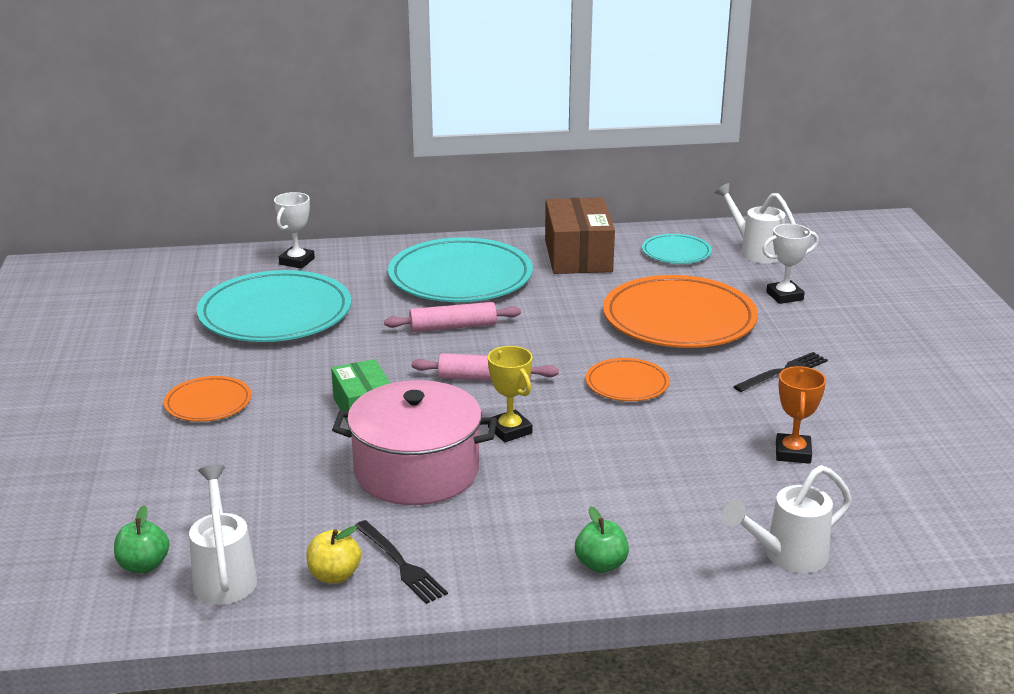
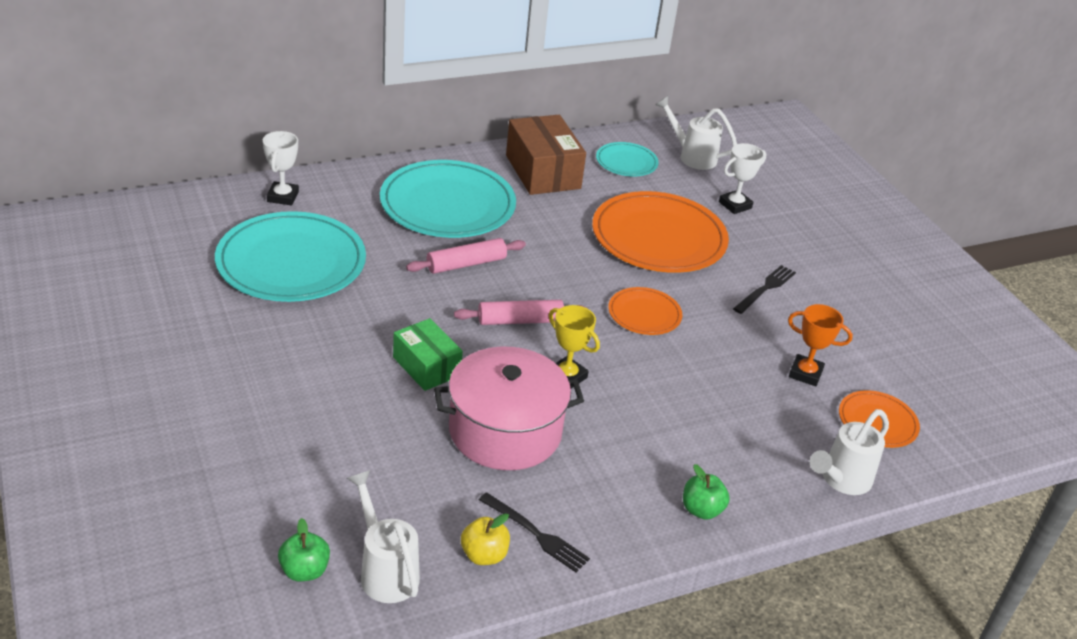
camera: 20 degrees left, 10 degrees up
(208, 403) = (276, 376): orange plate -> orange plate (877, 422)
(793, 453) = (805, 373): orange trophy -> orange trophy turned 60 degrees counterclockwise

